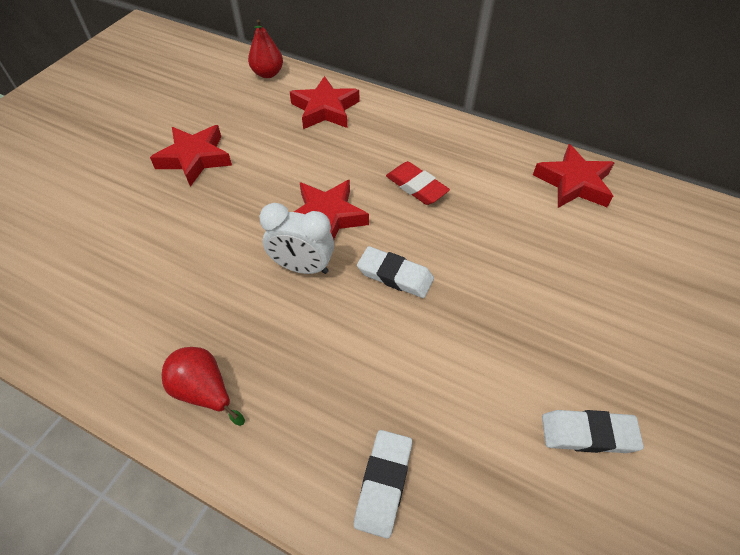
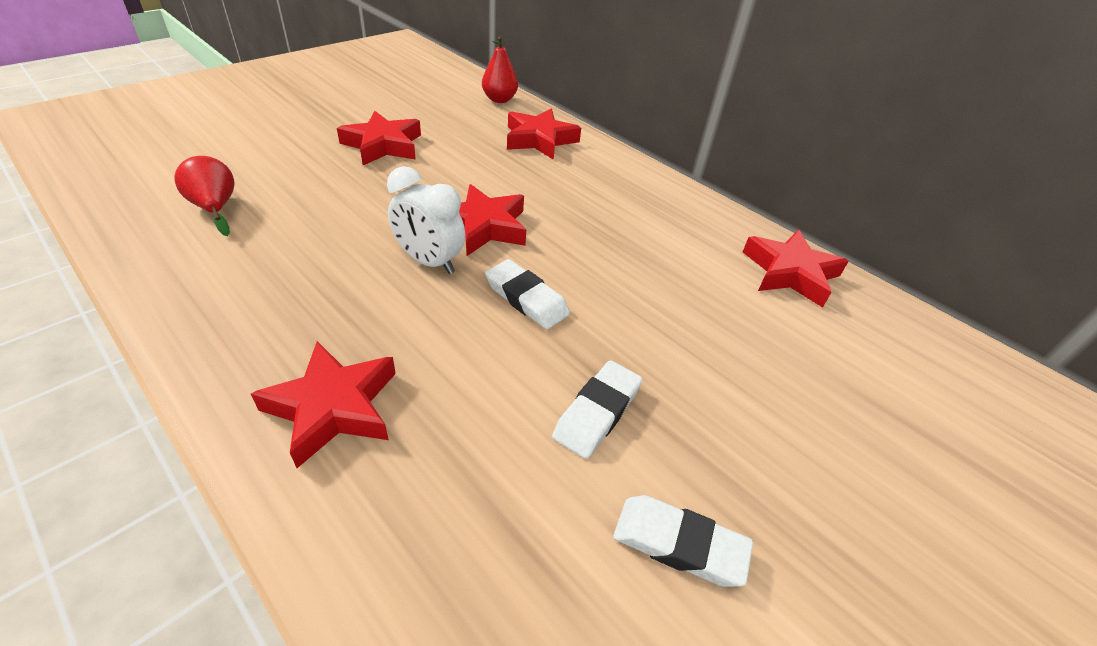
camera: 15 degrees right, 10 degrees down
(204, 391) = (249, 340): red pear -> red pear (215, 208)
(304, 423) = (333, 407): none -> red star
(383, 484) = (382, 503): white eraser -> white eraser (597, 412)
(416, 186) = (599, 227): red eraser -> none

